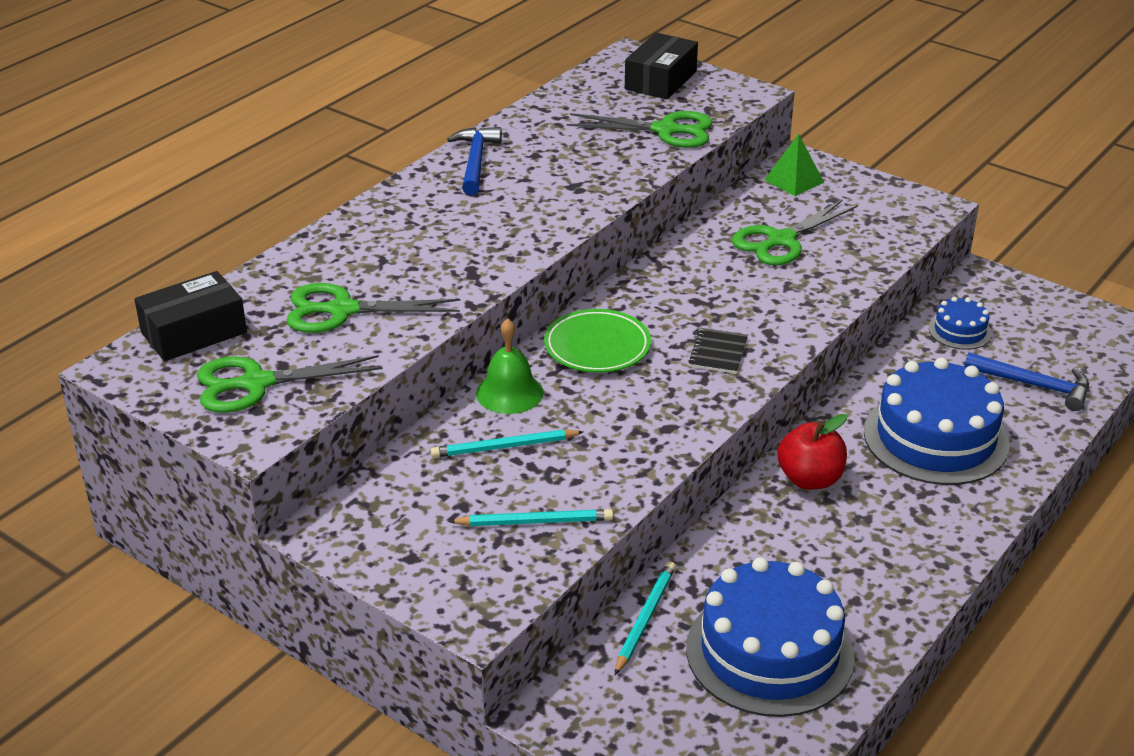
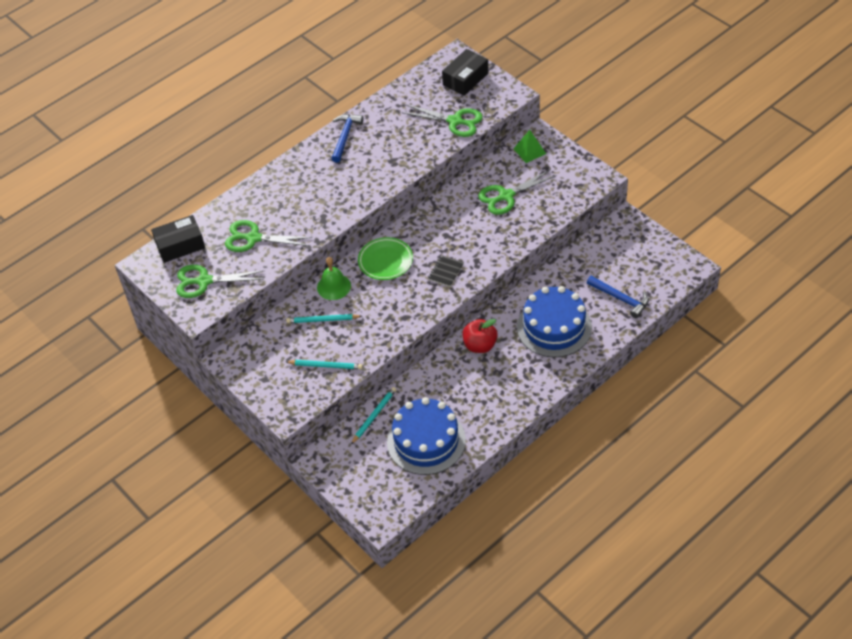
camera: 15 degrees right, 15 degrees up
(960, 331) = (596, 257): blue cake -> none

